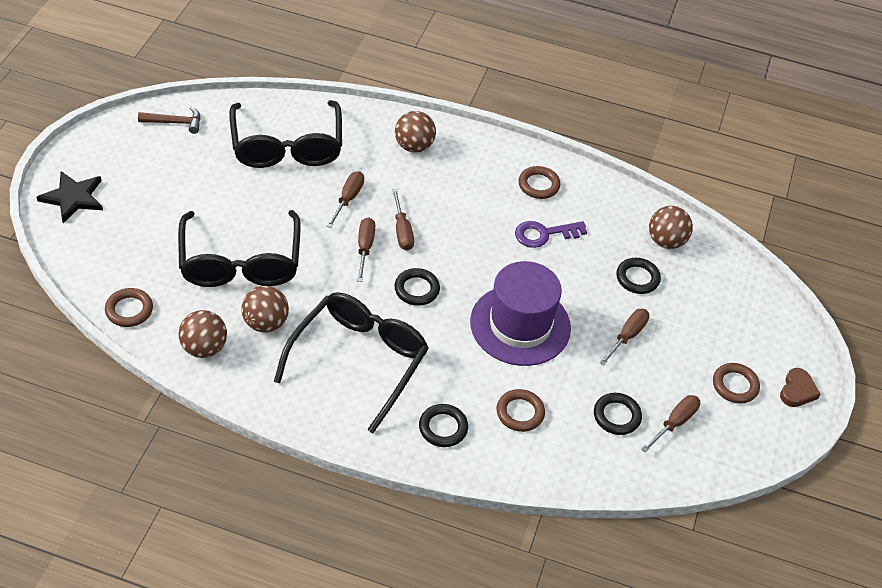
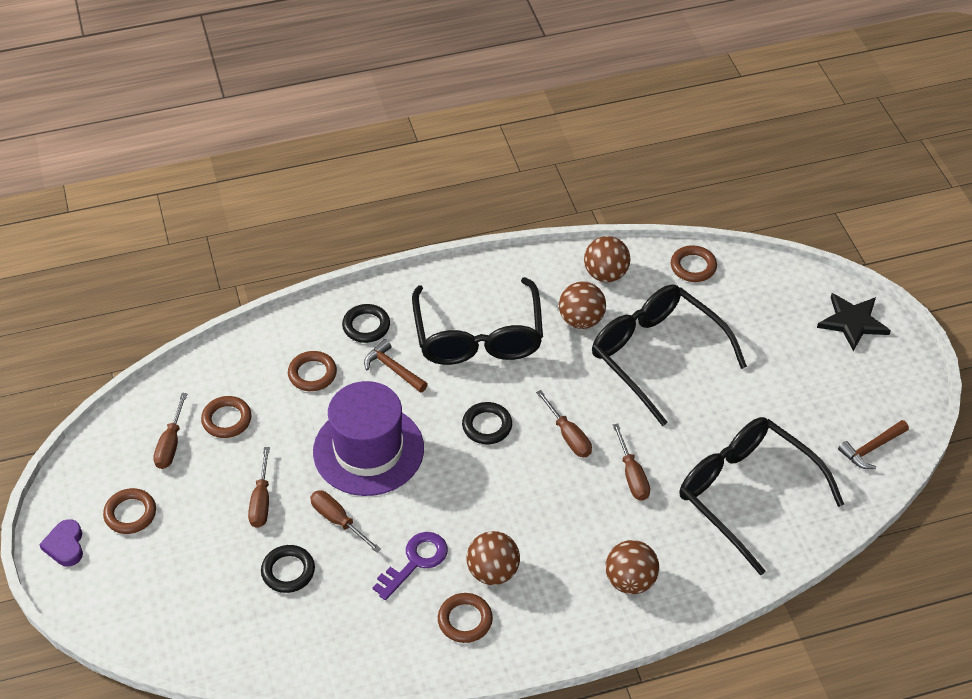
camera: 150 degrees right, 0 degrees up
(402, 231) = (551, 475): brown screwdriver -> brown screwdriver (338, 520)
(451, 376) = (393, 369): none -> brown hammer
(616, 416) = (227, 419): black ring -> brown ring
(666, 241) = (284, 638): brown ball -> brown ball (493, 572)
(797, 390) = (65, 545): brown heart -> purple heart

